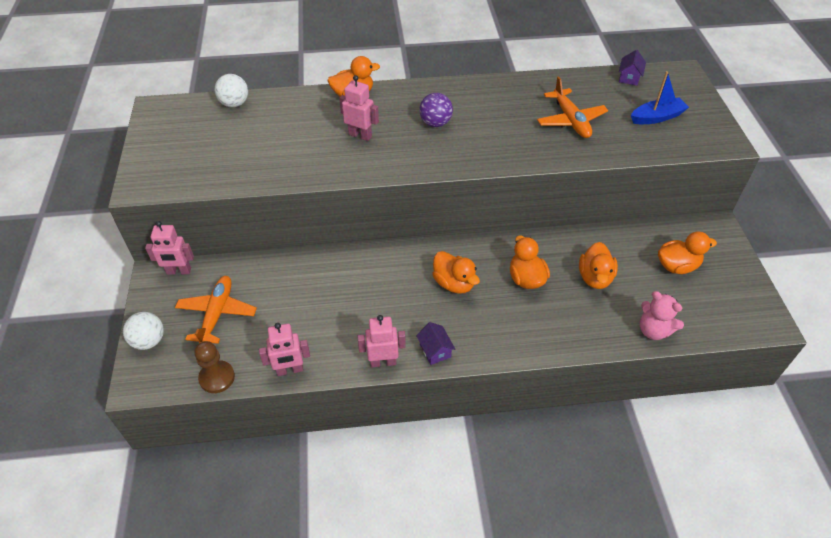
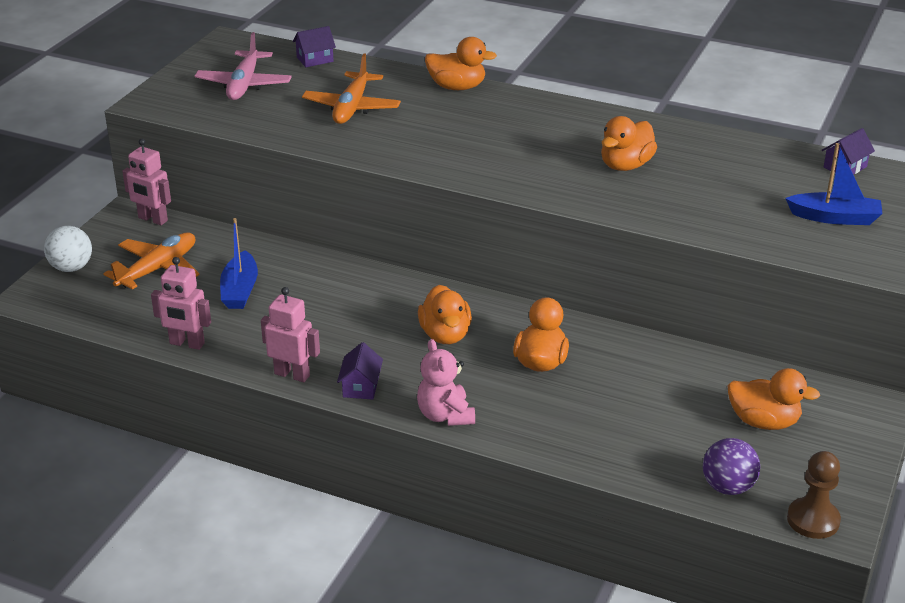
camera: 30 degrees right, 15 degrees down
(200, 144) = (244, 85): none -> pink plane
(217, 378) = (109, 322): brown pawn -> brown pawn (813, 520)
(234, 104) = (315, 59): white ball -> purple house
(291, 306) = (240, 290): none -> blue boat
(360, 135) = (425, 126): pink robot -> none
(435, 123) = (527, 140): purple ball -> purple ball (728, 487)
(570, 120) = (707, 186): orange plane -> orange plane (351, 107)
(595, 277) = (633, 393): orange duck -> orange duck (625, 165)
(653, 330) = (657, 471): pink teddy bear -> pink teddy bear (445, 415)

